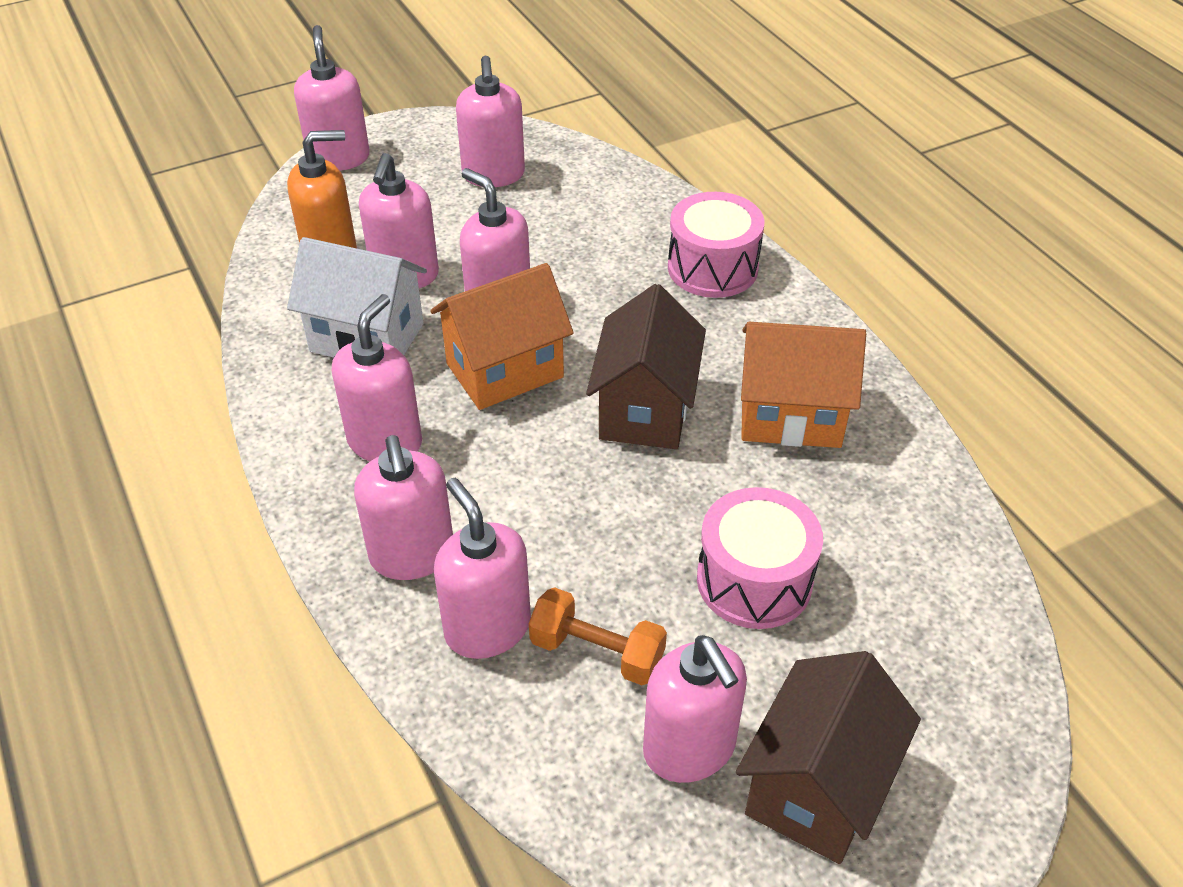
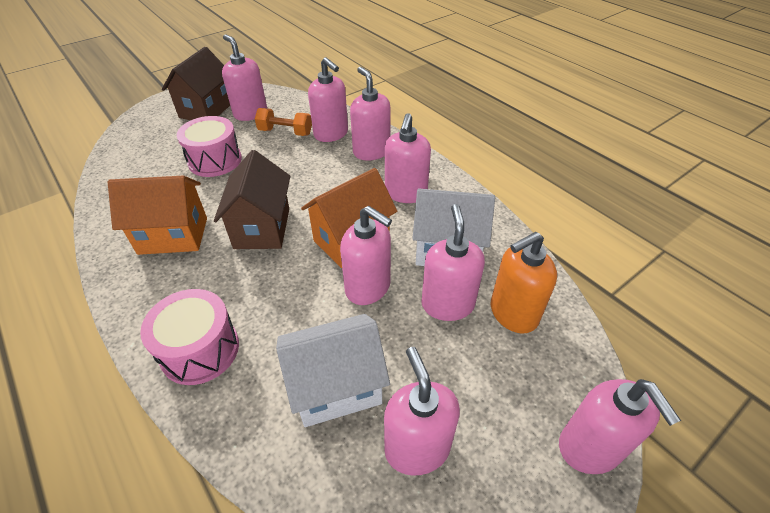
camera: 170 degrees right, 0 degrees up
(560, 220) = (336, 387): none -> white house

